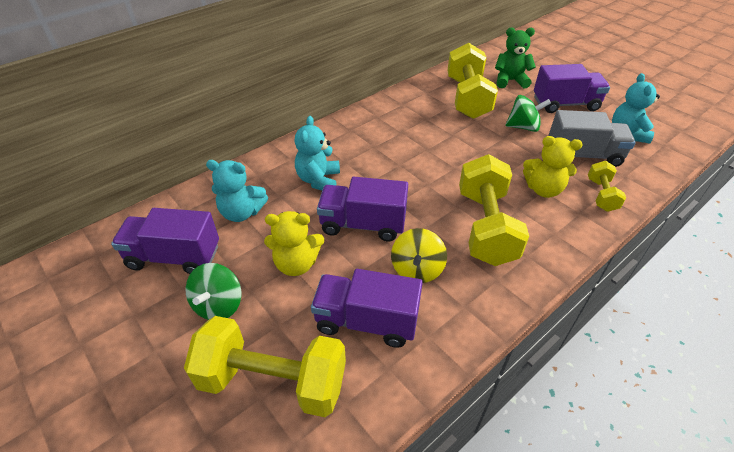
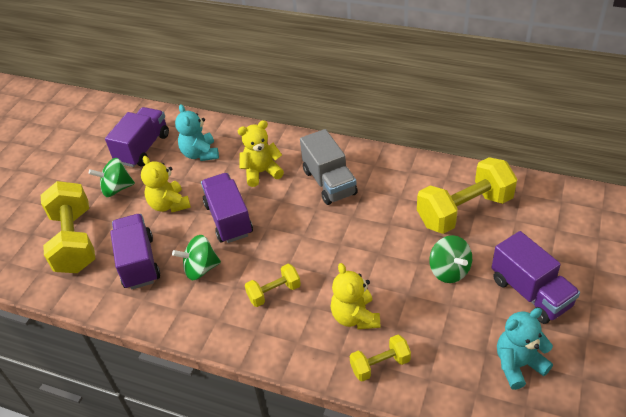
camera: 65 degrees right, 0 degrees up
(174, 257) = (143, 148): purple truck -> purple truck turned 45 degrees clockwise
(318, 180) = (261, 172): turquoise teddy bear -> yellow teddy bear
(417, 269) = (200, 269): yellow spinning top -> green spinning top
(486, 227) = (274, 292): yellow dumbbell -> yellow dumbbell, size x0.51
(510, 81) = (534, 231): green teddy bear -> none
(583, 155) = (439, 334): grey truck -> grey truck (329, 182)

